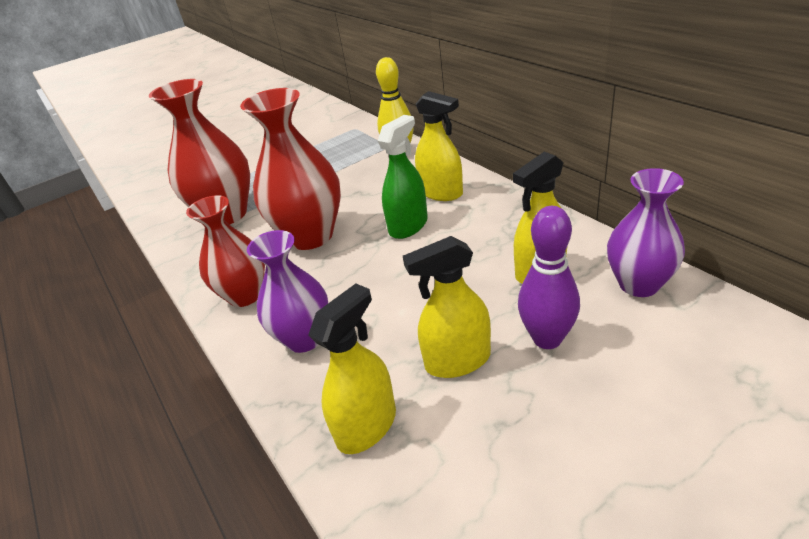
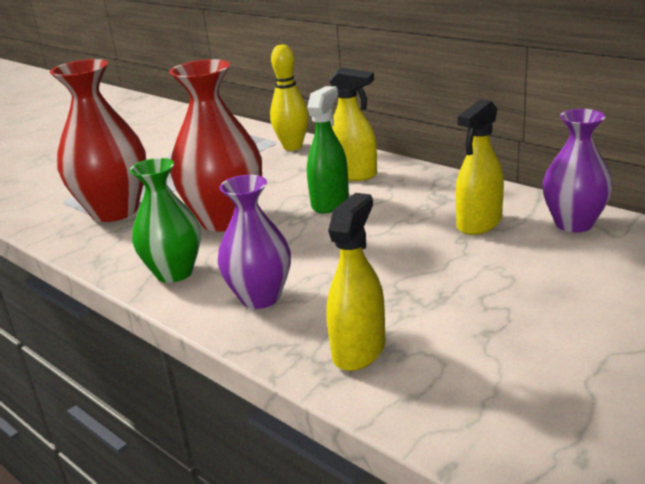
camera: 15 degrees left, 10 degrees down
(245, 295) = (174, 273): red vase -> green vase
(457, 361) = (427, 294): yellow spray bottle -> none
(547, 339) = (506, 269): purple bowling pin -> none

